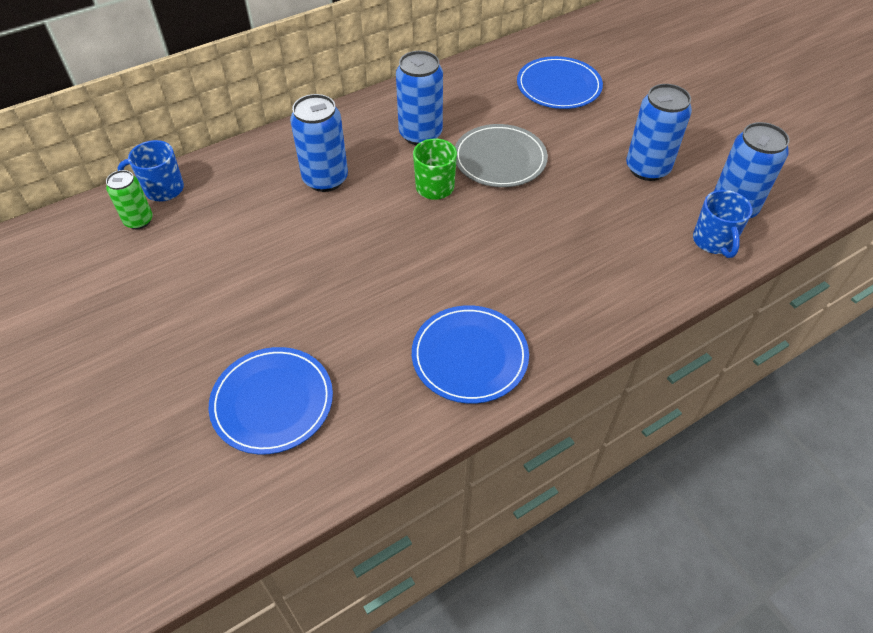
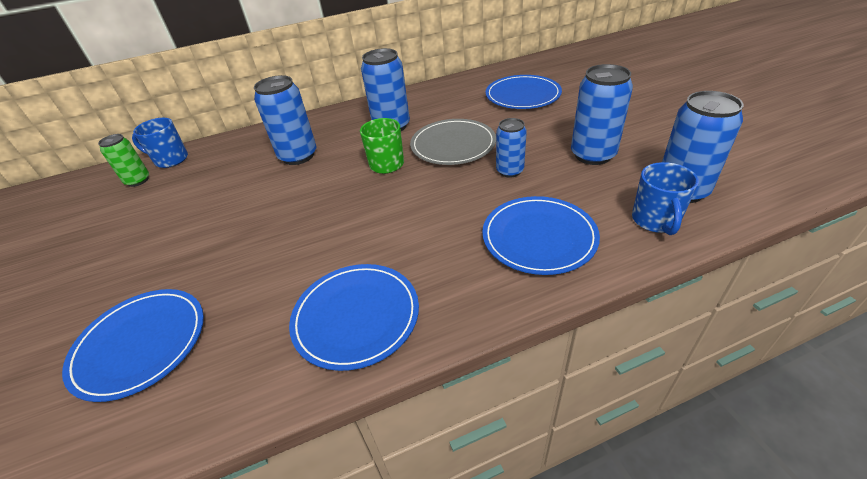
camera: 15 degrees right, 10 degrees down
(569, 191) = (509, 171): none -> blue can
(613, 265) = (539, 237): none -> blue plate

